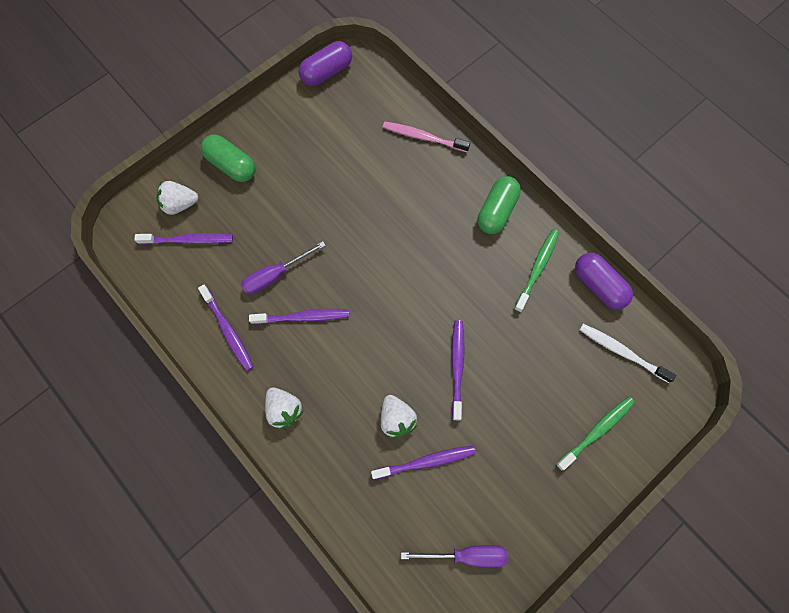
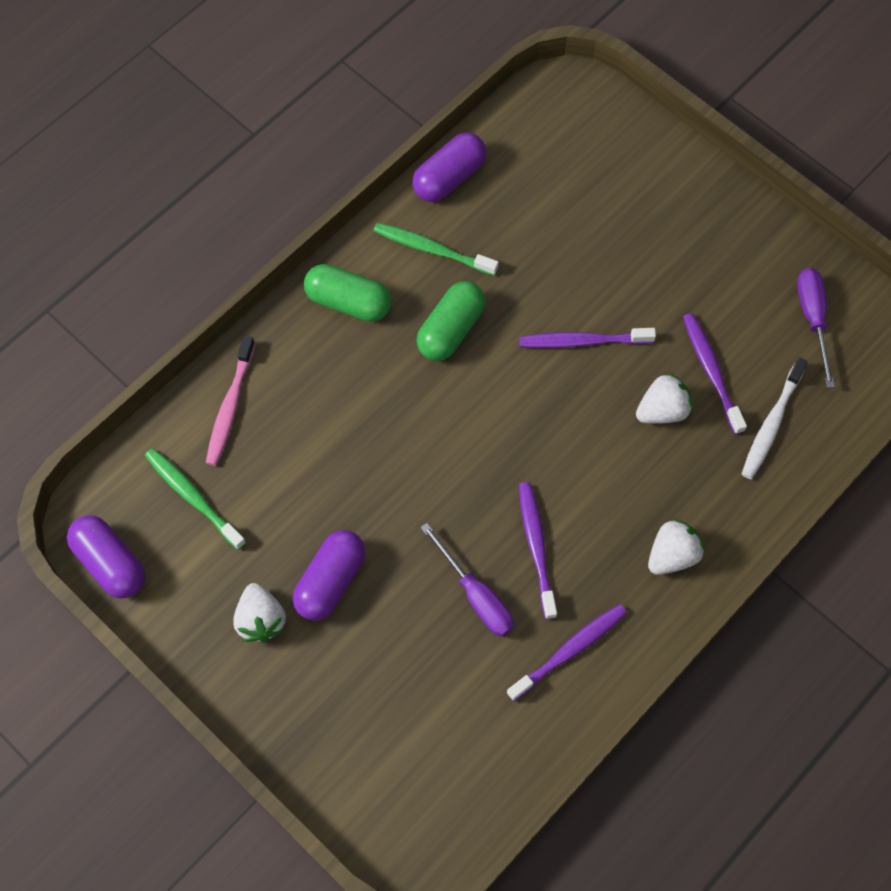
camera: 95 degrees left, 5 degrees down
(180, 204) = (368, 763): white strawberry -> white strawberry (261, 620)
(188, 240) = (430, 737): purple toothbrush -> none
(231, 165) = (292, 691): green capsule -> green capsule (450, 330)
(298, 189) = (330, 581): none -> purple capsule
(596, 431) = (642, 182): green toothbrush -> green toothbrush (193, 497)
(622, 352) = (537, 153): white toothbrush -> white toothbrush (771, 424)

